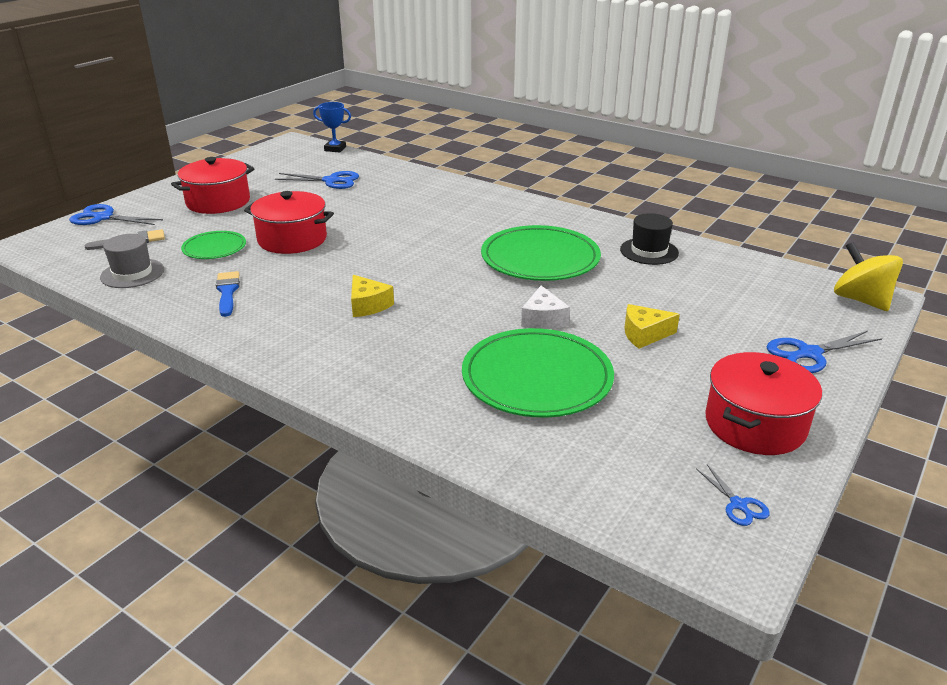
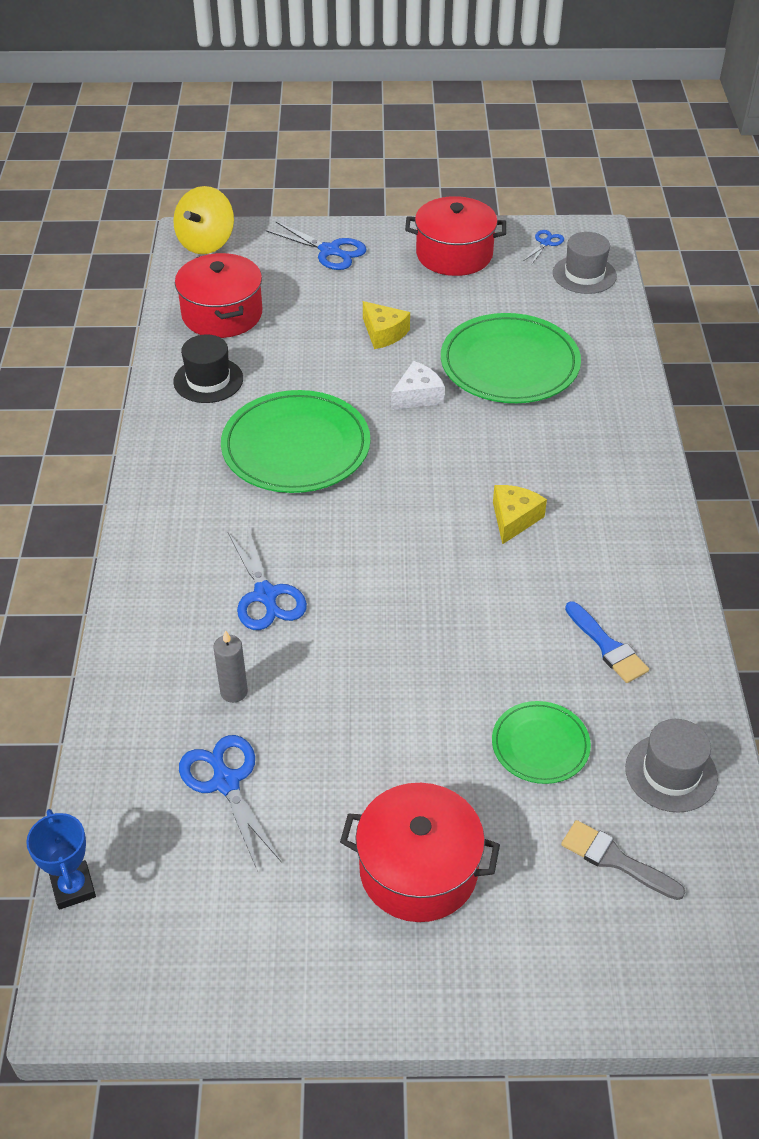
camera: 125 degrees left, 15 degrees up
(103, 217) = (599, 979): blue scissors -> blue scissors (265, 595)
(227, 292) = (607, 646): blue brush -> blue brush turned 75 degrees counterclockwise
(292, 239) = (445, 683): red pot -> red pot (222, 314)
(376, 194) = (234, 692): none -> grey candle
(645, 501) = (584, 275): none -> grey hat

